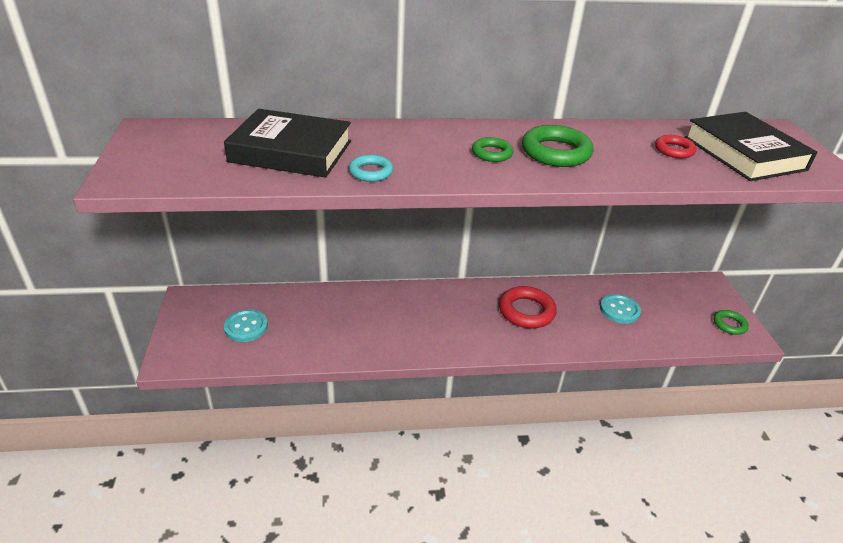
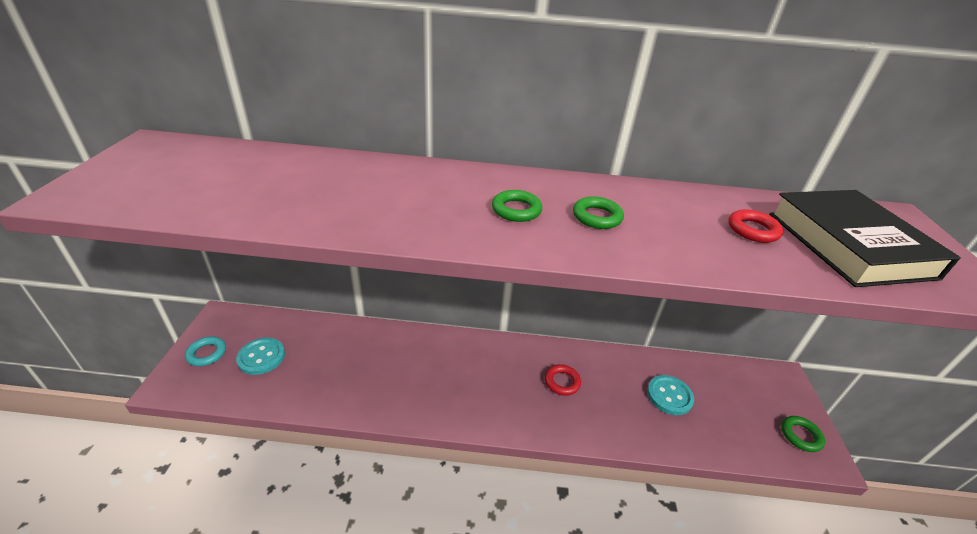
camera: 10 degrees right, 0 degrees up
(291, 151) = (282, 183): black book -> none
(371, 172) = (356, 218): turquoise ring -> turquoise ring (207, 353)
(526, 311) = (562, 382): red ring -> red ring, size x0.58
(556, 152) = (597, 217): green ring -> green ring, size x0.58

